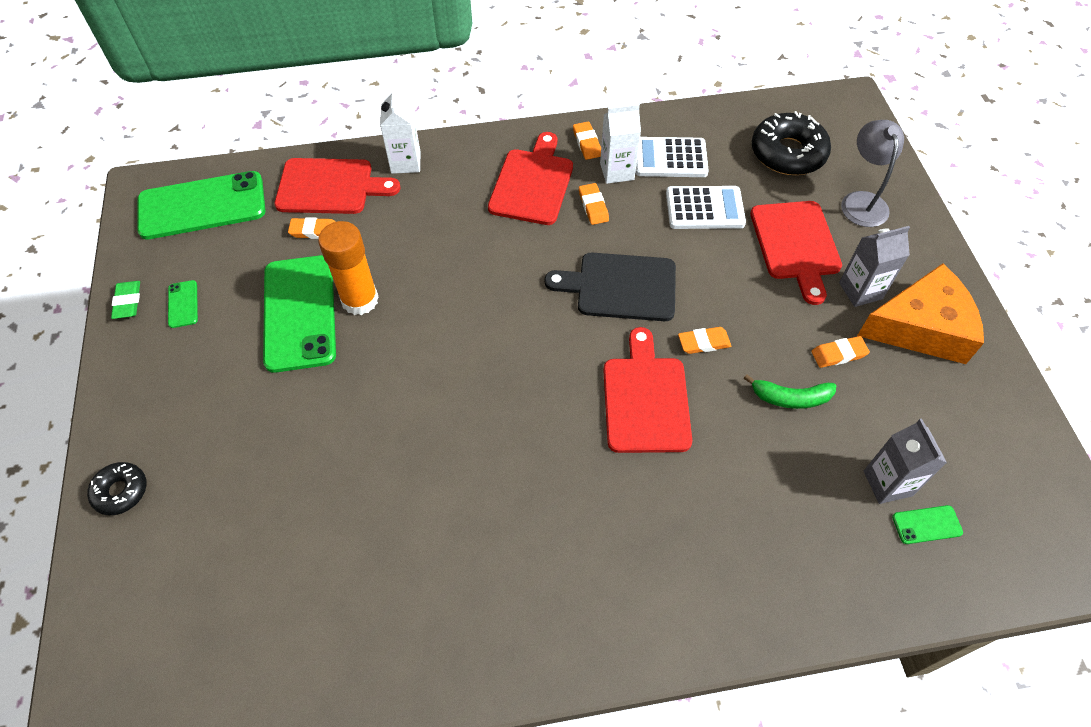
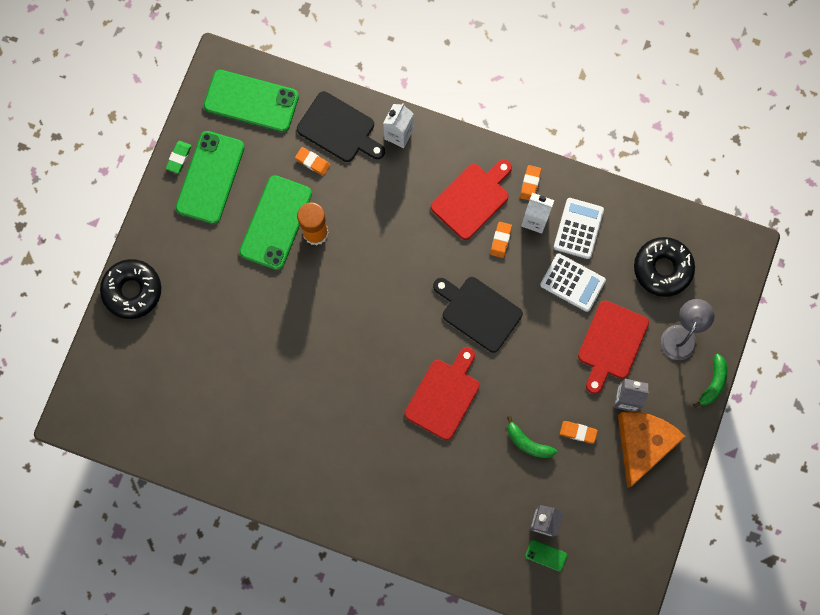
camera: 30 degrees right, 20 degrees up
(121, 491) = (132, 291): black donut -> black donut, size x1.81
(183, 304) = (210, 177): green phone -> green phone, size x2.44
(330, 186) = (339, 129): red cutting board -> black cutting board
(670, 158) = (578, 228): white calculator -> white calculator turned 75 degrees clockwise
(703, 342) = (503, 379): orange eraser -> none
(921, 327) = (643, 444): orange cheese -> orange cheese turned 90 degrees counterclockwise
(935, 228) = (713, 383): none -> green banana

